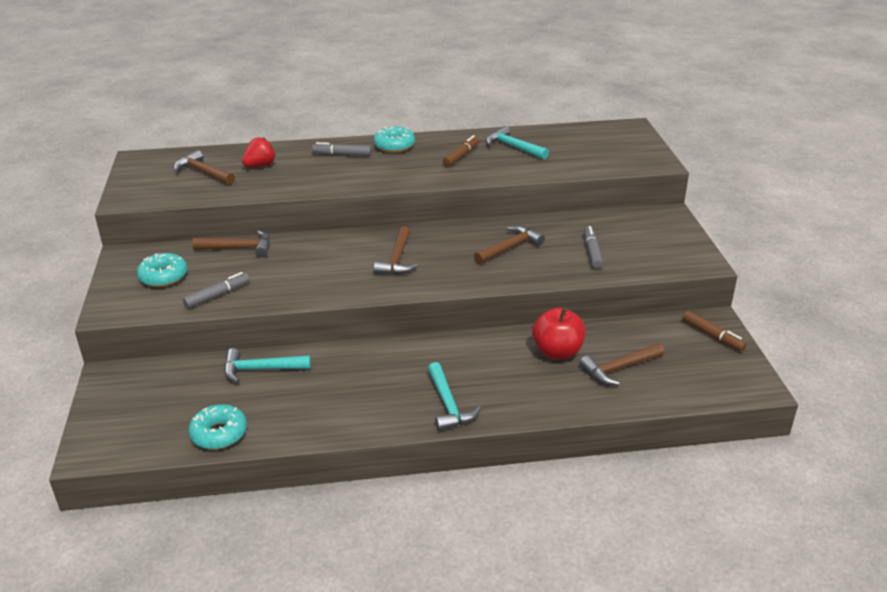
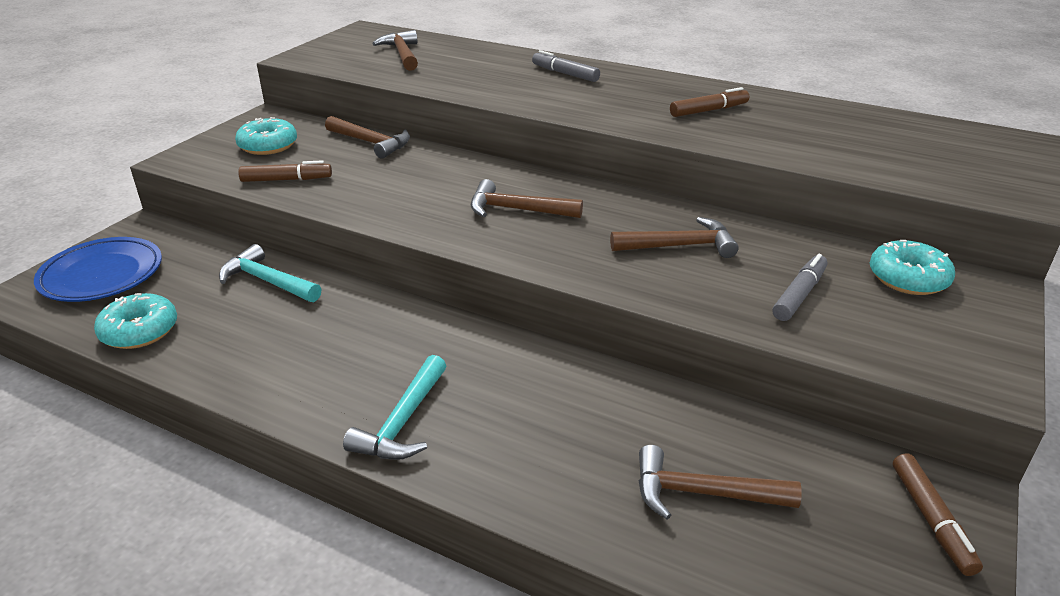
camera: 35 degrees right, 0 degrees up
(132, 416) = (102, 275): none -> blue plate
(217, 295) = (286, 180): grey marker -> brown marker
(260, 165) = (464, 62): red strawberry -> none
(394, 146) = (638, 80): turquoise donut -> turquoise donut (908, 278)
(397, 259) = (517, 210): brown hammer -> brown hammer turned 60 degrees clockwise
(513, 147) = (796, 119): turquoise hammer -> none
(557, 352) = (631, 421): red apple -> none

